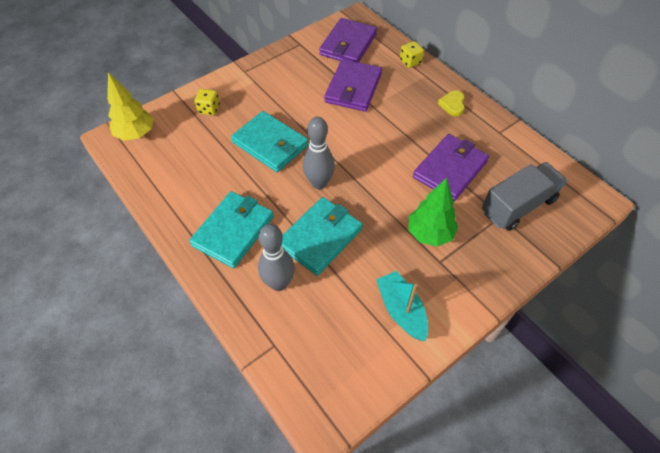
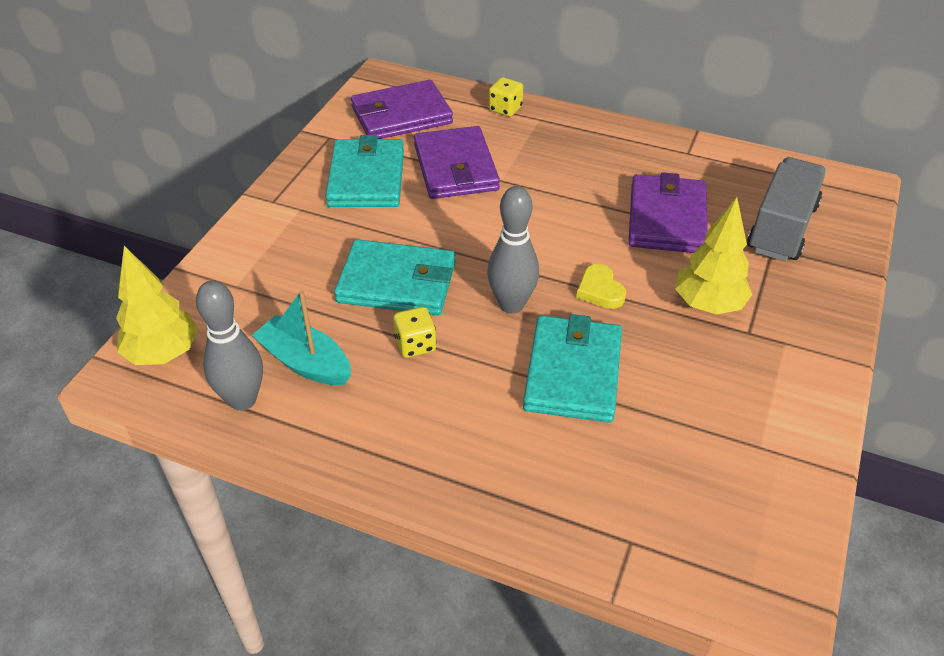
camera: 30 degrees left, 10 degrees down
(209, 109) = (259, 272): yellow dice -> yellow dice (415, 344)
(233, 231) = (441, 420): turquoise wallet -> turquoise wallet (366, 178)
(279, 283) = (567, 458): grey bowling pin -> grey bowling pin (242, 400)
(348, 44) = (401, 115): purple wallet -> purple wallet turned 75 degrees clockwise
(401, 310) = (754, 412): turquoise boat -> turquoise boat (305, 362)
(429, 234) = (708, 305): green tree -> yellow tree
(452, 105) = (604, 142): yellow heart -> yellow heart (600, 290)

